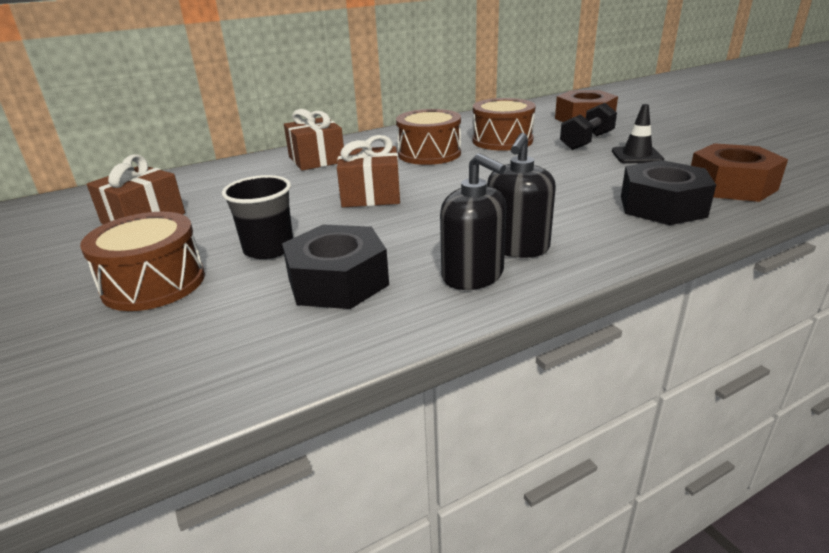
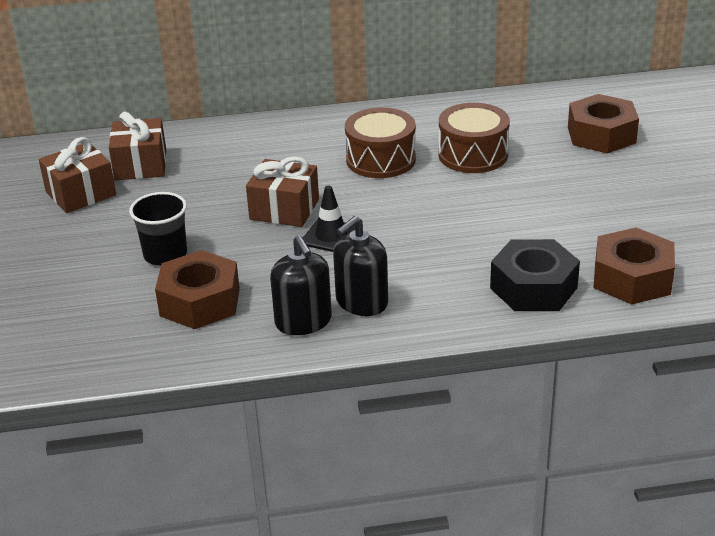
camera: 20 degrees right, 5 degrees up
(154, 283) = (68, 270): brown drum -> none
(316, 159) = (265, 143): brown gift -> brown gift (141, 165)
(338, 281) = (200, 302): black nut -> brown nut
(586, 141) = (561, 177): black dumbbell -> none
(636, 156) = (589, 212): black traffic cone -> black traffic cone (331, 236)

